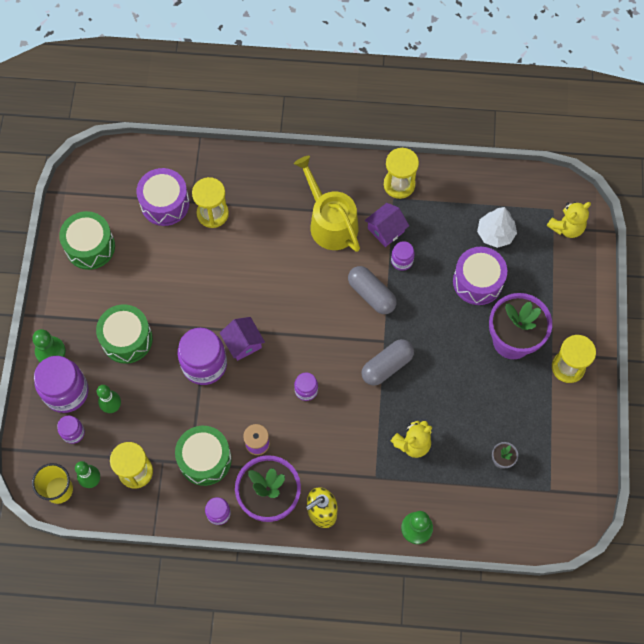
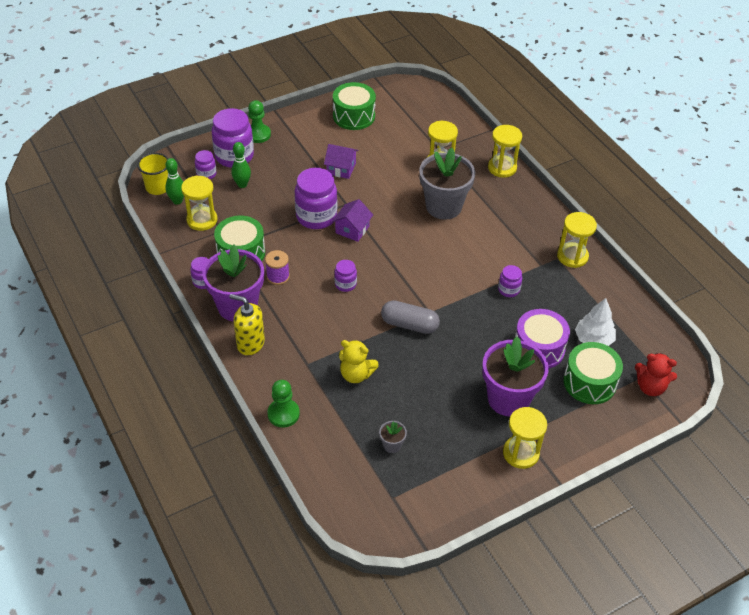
camera: 55 degrees right, 20 degrees down
(127, 339) = (300, 167): green drum -> green drum (589, 382)
(165, 203) = (423, 136): purple drum -> none
(256, 165) = (502, 168): none -> yellow hourglass
(269, 247) = (443, 206): none -> grey flower pot
(330, 222) = (498, 231): yellow watering can -> none
(371, 294) = (462, 285): grey capsule -> none
(386, 230) = (525, 267): purple house -> purple house (341, 168)
(566, 227) = (650, 387): yellow teddy bear -> red teddy bear

